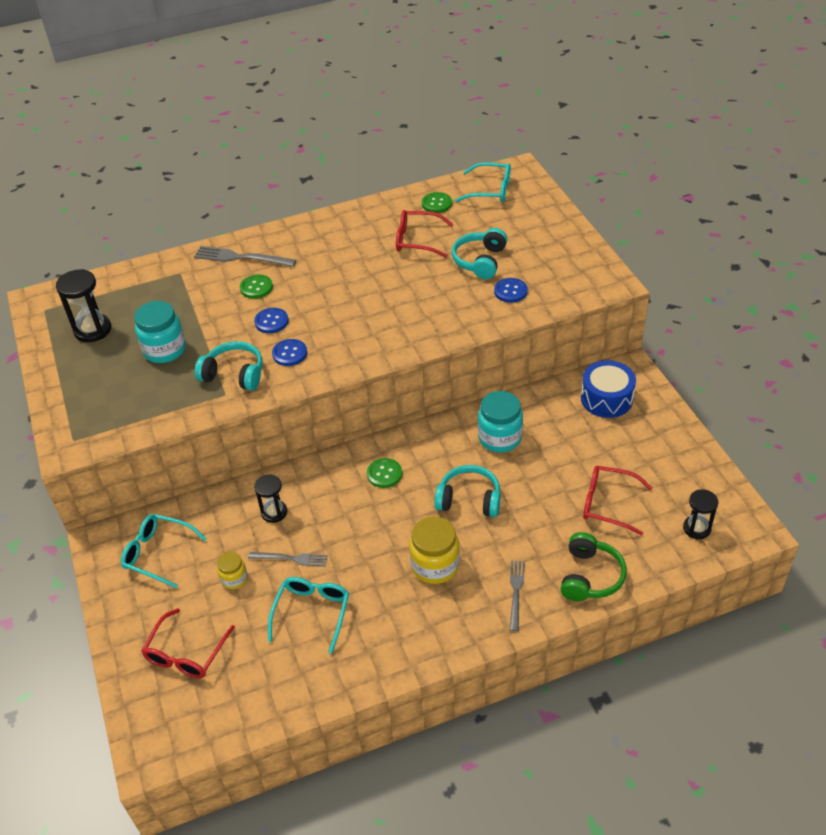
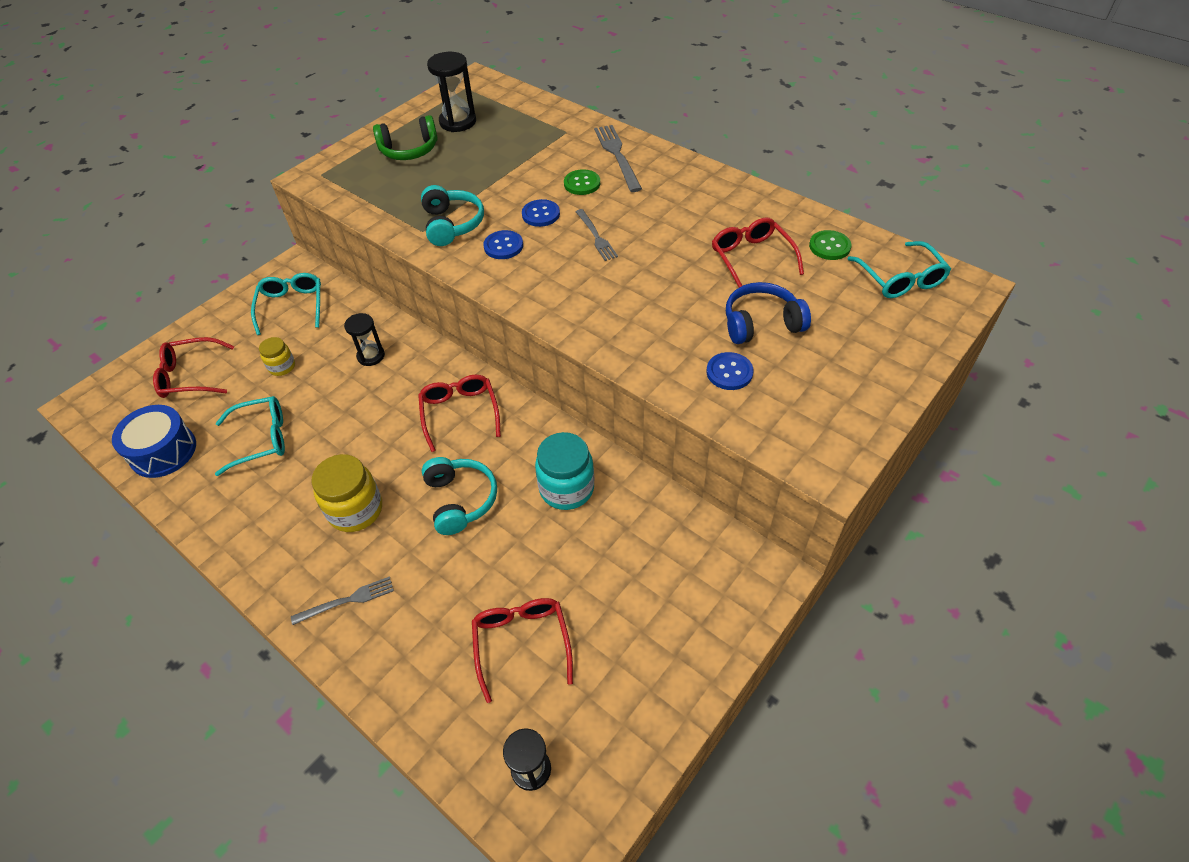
camera: 60 degrees right, 5 degrees up
(165, 350) = (458, 170): turquoise jar -> none
(291, 558) = (320, 394): grey fork -> grey fork (596, 236)
(384, 474) = (460, 413): green button -> red glasses
(480, 261) = (761, 323): turquoise headphones -> blue headphones
(590, 576) = (399, 669): green headphones -> green headphones (409, 150)
(606, 398) = (699, 570): blue drum -> blue drum (163, 451)

